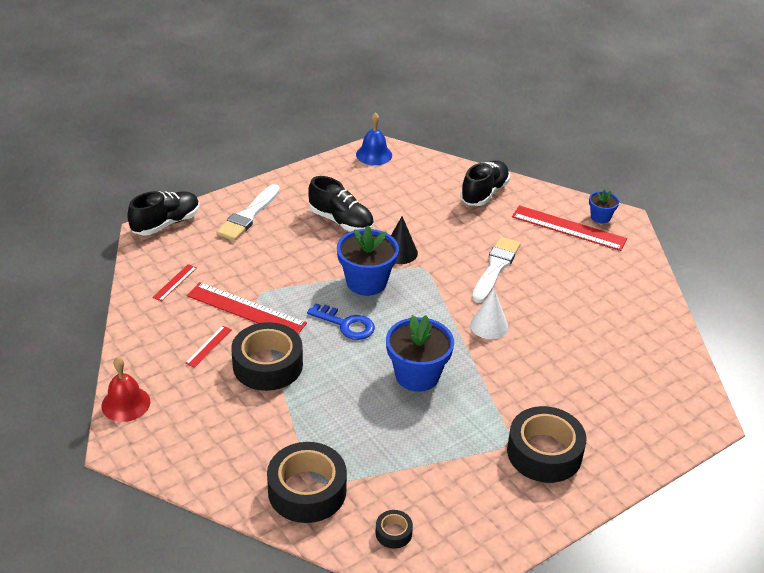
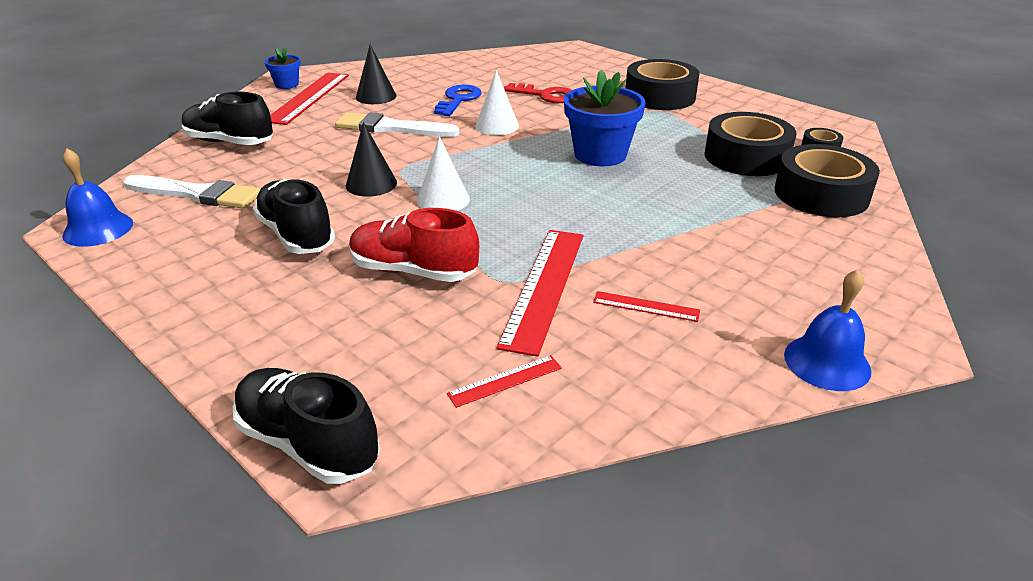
camera: 100 degrees left, 5 degrees down
(126, 403) = (827, 362): red bell -> blue bell
(175, 282) = (505, 380): red ruler -> red ruler turned 45 degrees counterclockwise
(248, 215) = (279, 331): white brush -> white brush (197, 194)
(268, 365) = (650, 248): black tape -> black tape (746, 157)
(284, 262) = (413, 271): none -> red shoe
(341, 221) = (297, 235): black shoe -> black shoe turned 60 degrees counterclockwise
(346, 324) = (537, 204): blue key -> blue key (458, 100)
(366, 282) = (443, 200): blue flower pot -> white cone
(556, 368) = (545, 95): none -> red key
(566, 264) = (376, 96): none -> black cone

